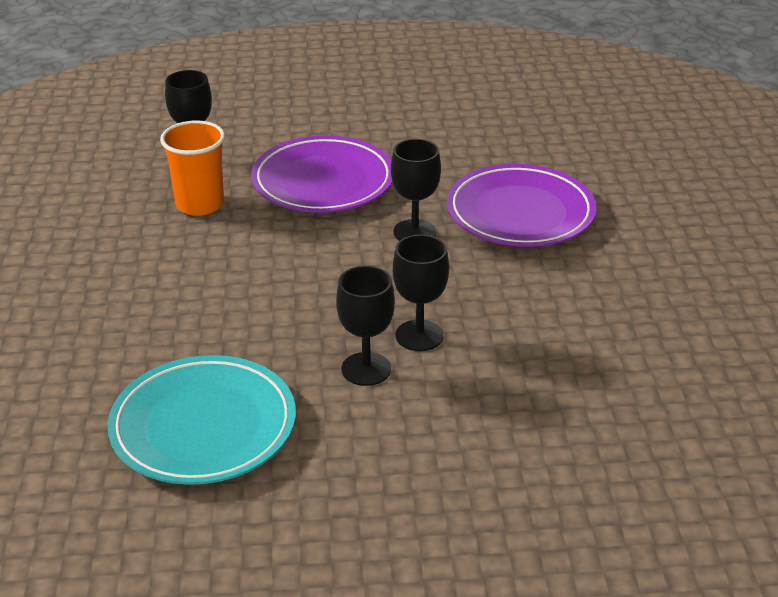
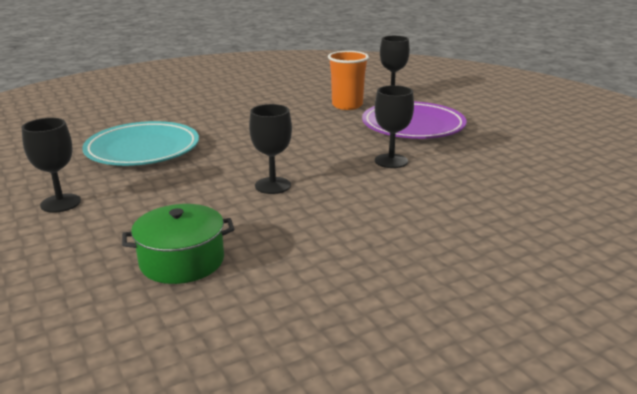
camera: 65 degrees right, 10 degrees down
(366, 369) = (224, 177): black goblet -> black goblet (60, 203)
(520, 213) = (464, 189): purple plate -> none
(567, 444) = (182, 261): none -> green pot

